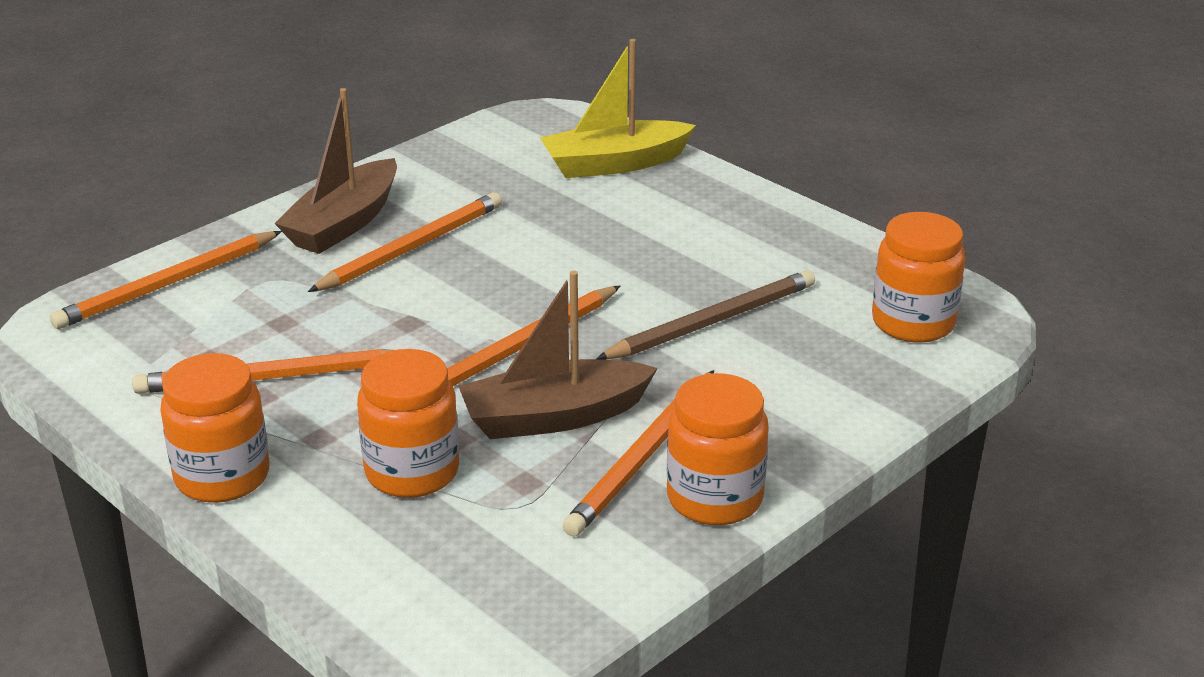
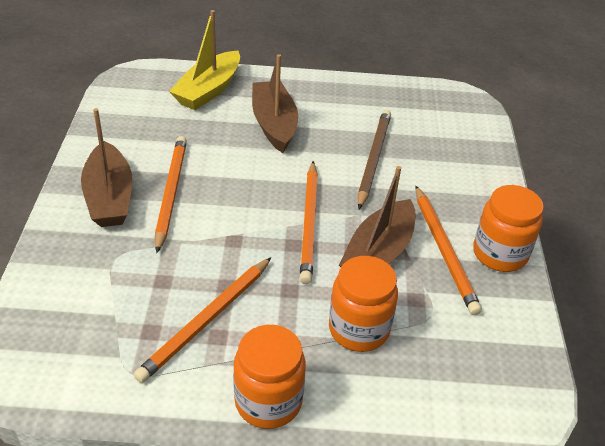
camera: 45 degrees left, 10 degrees up
(168, 284) = (54, 296): orange pencil -> none
(640, 231) = (274, 124): none -> brown boat
(913, 322) = (450, 116): orange jar -> none

